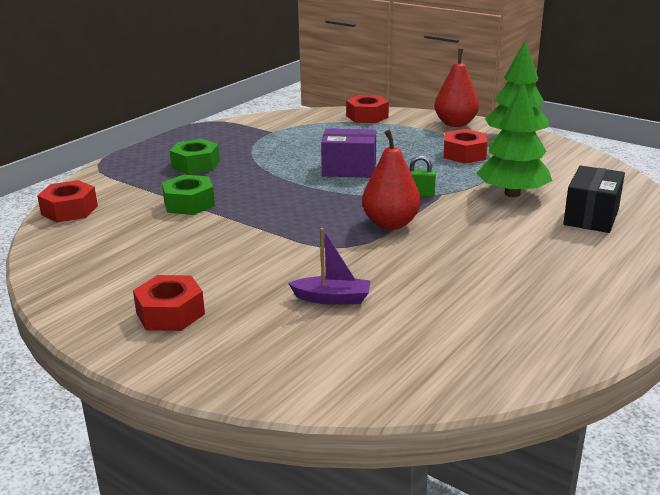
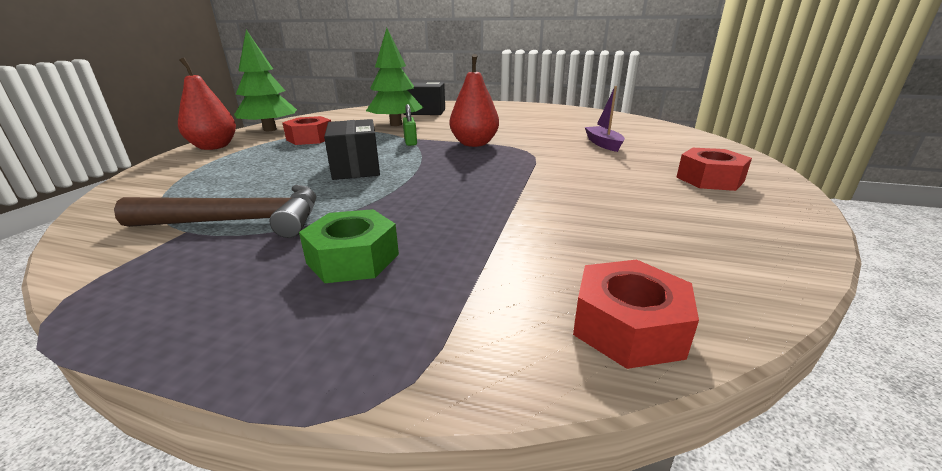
camera: 110 degrees left, 0 degrees up
(189, 203) = (503, 225): green nut -> none
(273, 141) = (240, 221): none -> brown hammer
(349, 169) = (356, 168): purple box -> black box
(367, 116) = (151, 183): red nut -> none

